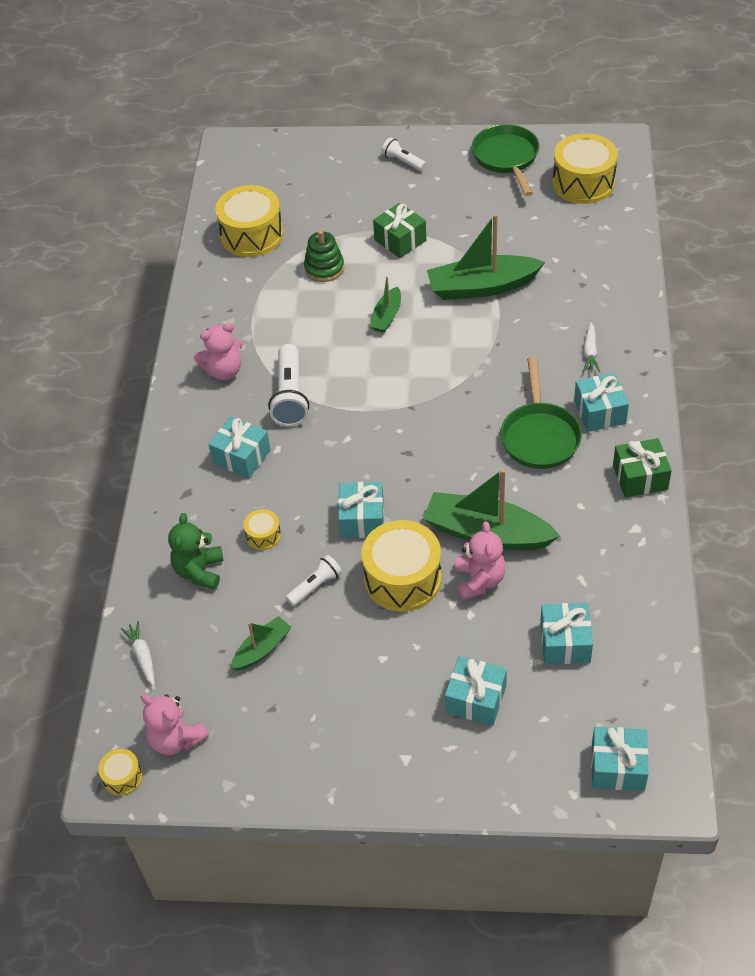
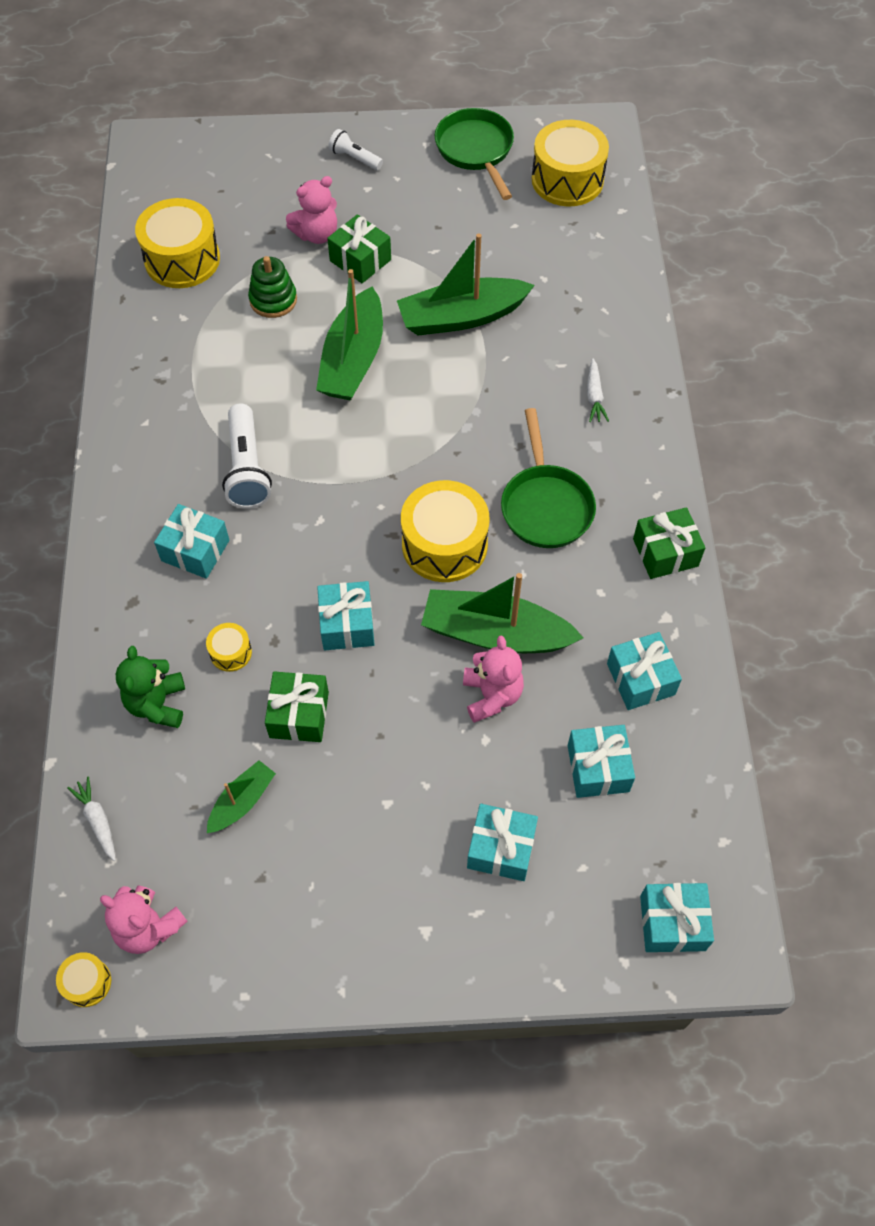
camera: 10 degrees left, 10 degrees up
(224, 371) = (164, 439): pink teddy bear -> pink teddy bear (316, 234)
(315, 586) = (299, 714): white flashlight -> green gift
(387, 316) = (353, 359): green boat -> green boat, size x1.92
(402, 578) = (402, 698): yellow drum -> yellow drum (444, 544)
(599, 412) = (612, 471): turquoise gift -> turquoise gift (640, 679)

